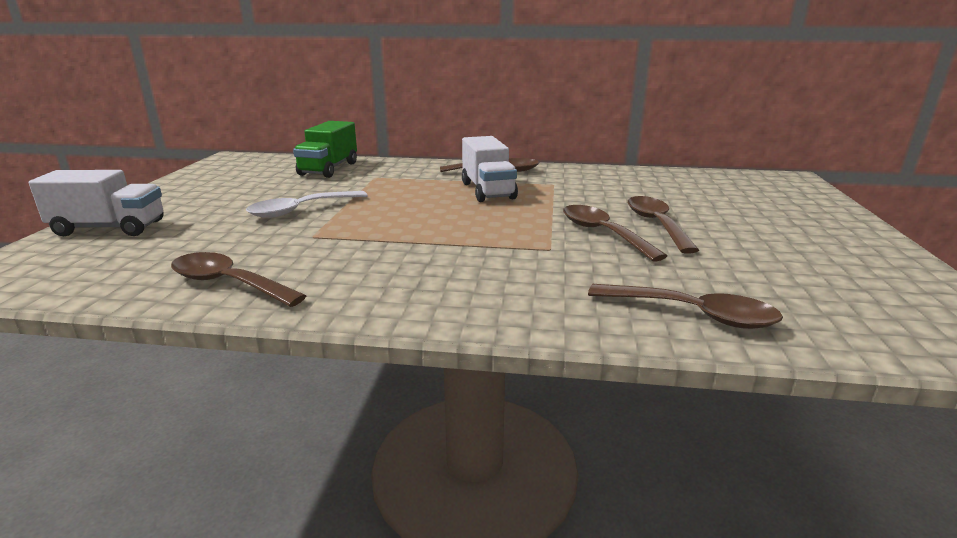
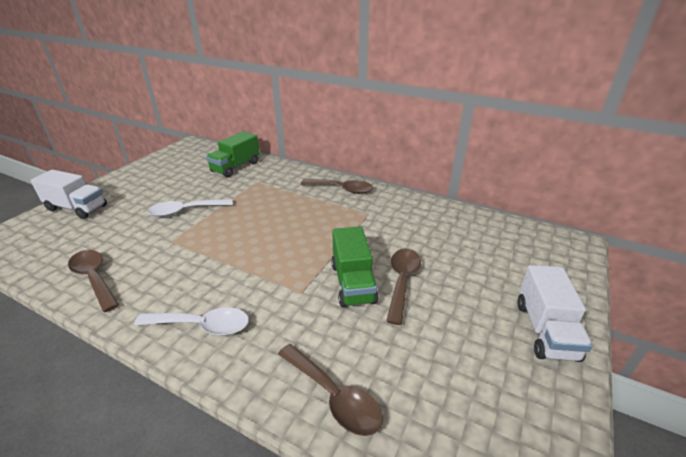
camera: 20 degrees right, 10 degrees up
(453, 295) = (201, 325): none -> white spoon
(488, 191) = (316, 213): white truck -> white truck (545, 330)
(603, 233) = (353, 283): brown spoon -> green truck

